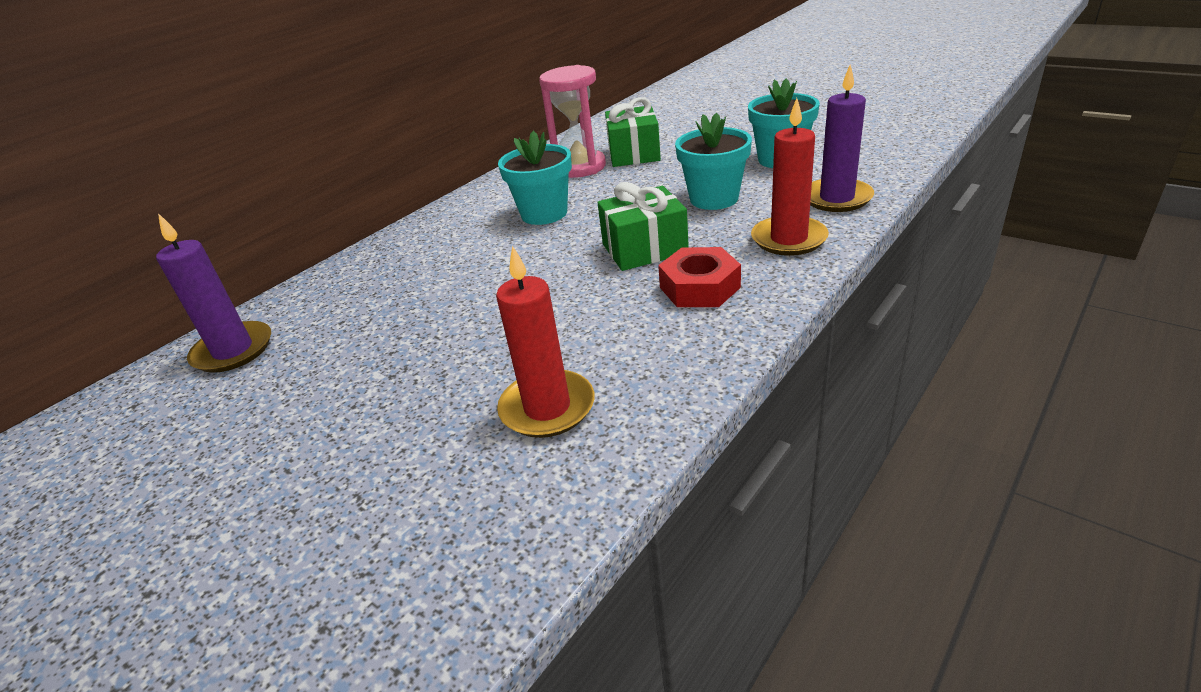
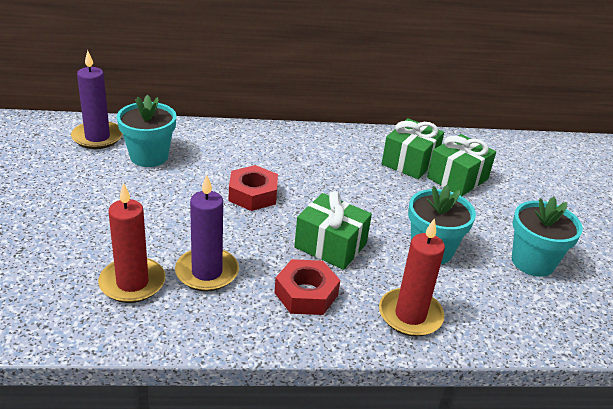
camera: 40 degrees right, 0 degrees up
(506, 269) = (253, 194): none -> red nut
(544, 213) = (332, 177): turquoise flower pot -> turquoise flower pot (149, 156)
(580, 167) = (410, 162): pink hourglass -> green gift
(836, 198) = (500, 320): purple candle -> purple candle (207, 272)

